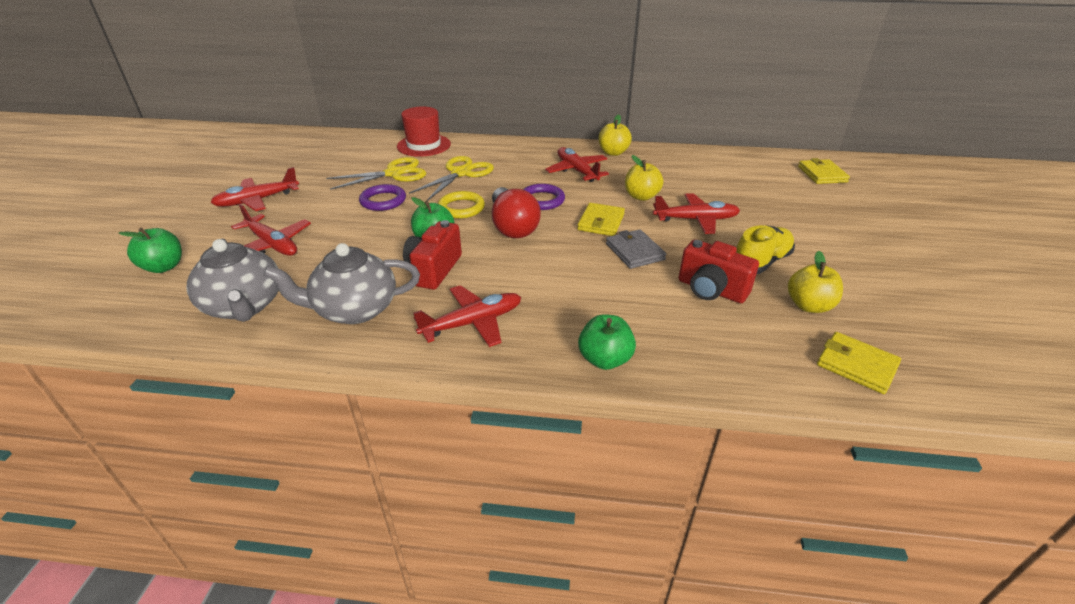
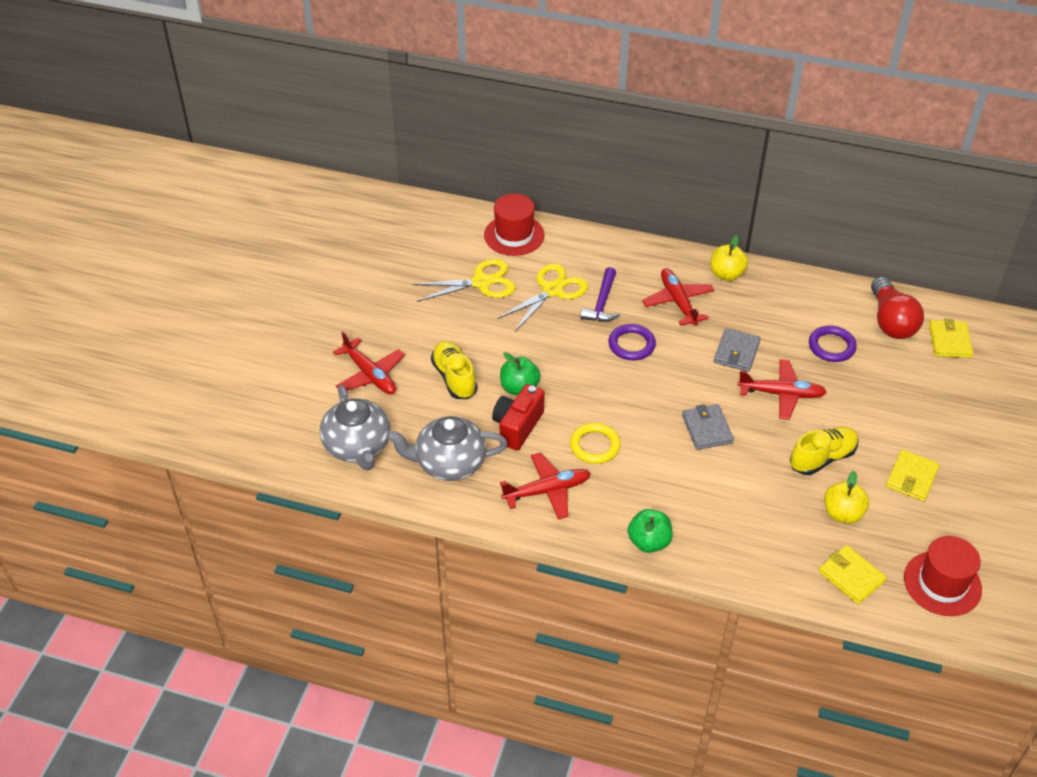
camera: 10 degrees right, 10 degrees up
(164, 267) = (280, 391): green apple -> none
(258, 200) = (346, 309): red plane -> none
(365, 238) = (454, 378): none -> yellow shoe
(383, 201) = (470, 325): purple ring -> purple ring (831, 346)
(461, 208) = (548, 346): yellow ring -> yellow ring (594, 446)
(508, 177) = (602, 303): none -> purple hammer
(512, 226) = (596, 380): red light bulb -> red light bulb (891, 321)
(601, 222) = (684, 385): yellow wallet -> yellow wallet (911, 477)
(641, 196) = (736, 352): yellow apple -> grey wallet
(711, 290) = (762, 484): red camera -> none
(961, 359) = (942, 583): none -> red hat

